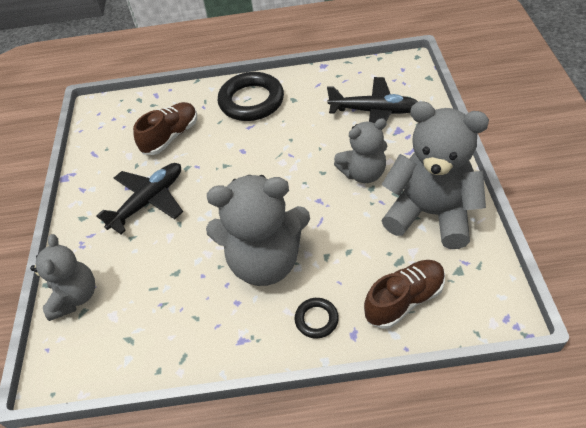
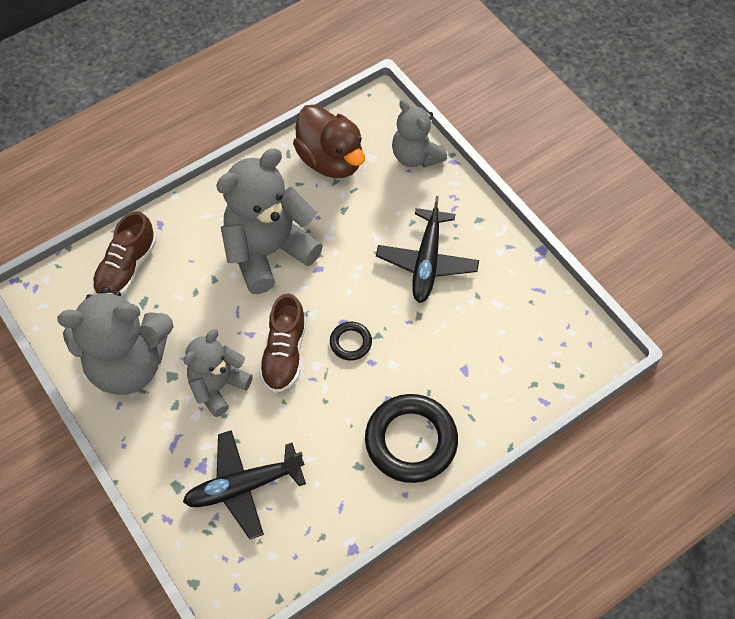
camera: 145 degrees right, 10 degrees up
(149, 329) = (331, 160): none -> brown duck
(171, 136) = (470, 347): brown shoe -> brown shoe (284, 353)
(316, 319) = (196, 222): black ring -> black ring (350, 342)

